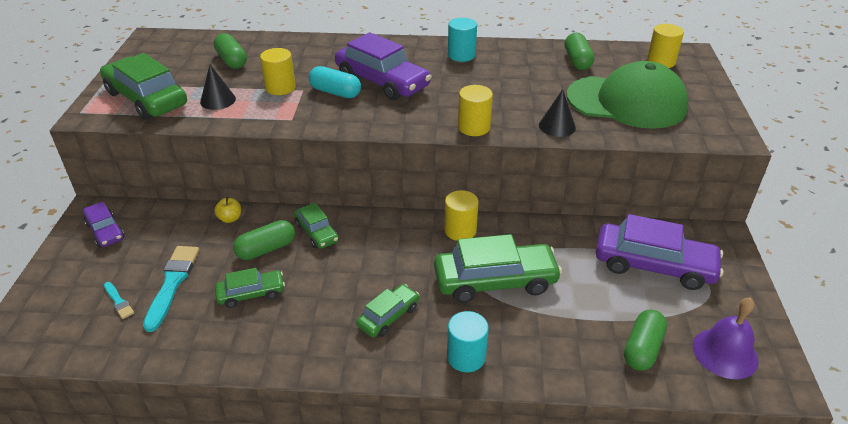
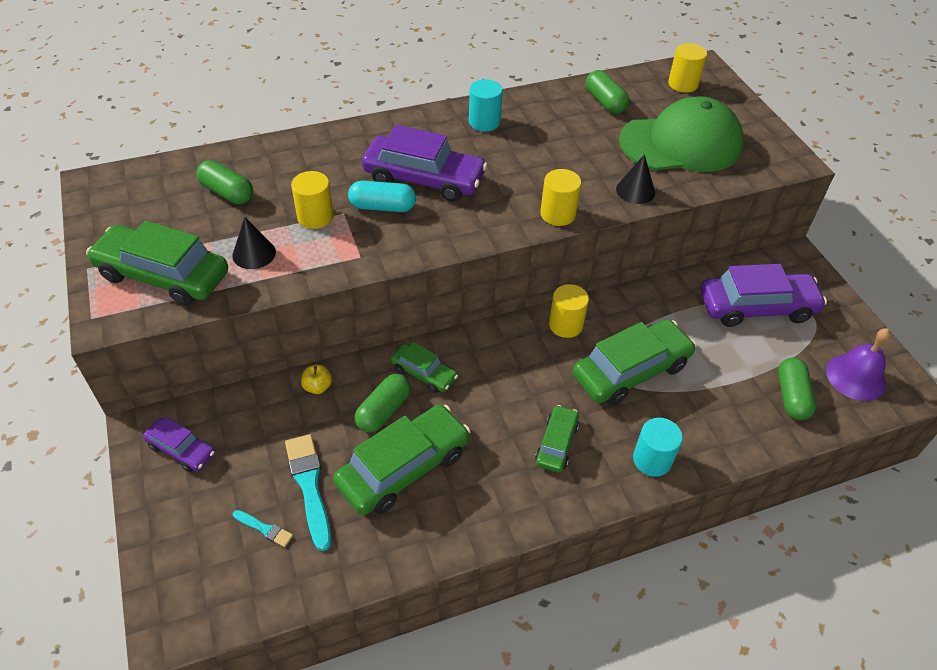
camera: 25 degrees left, 10 degrees up
(251, 294) = (403, 467): green car -> green car, size x1.85

